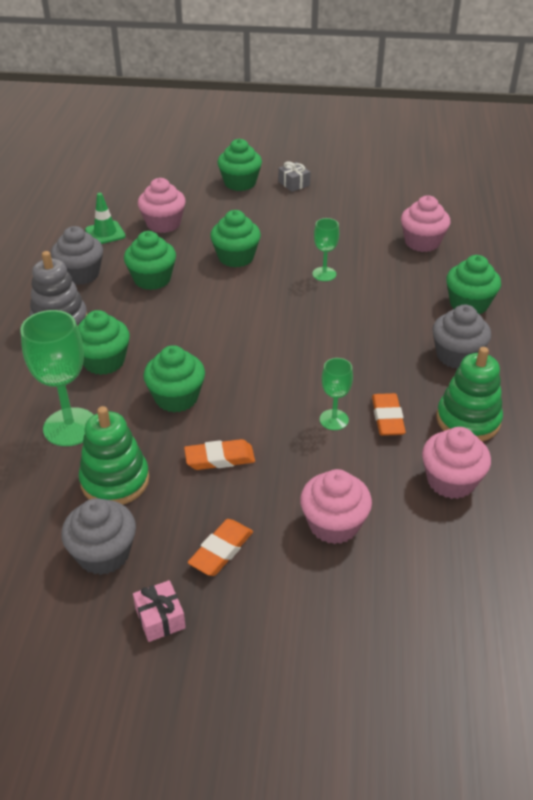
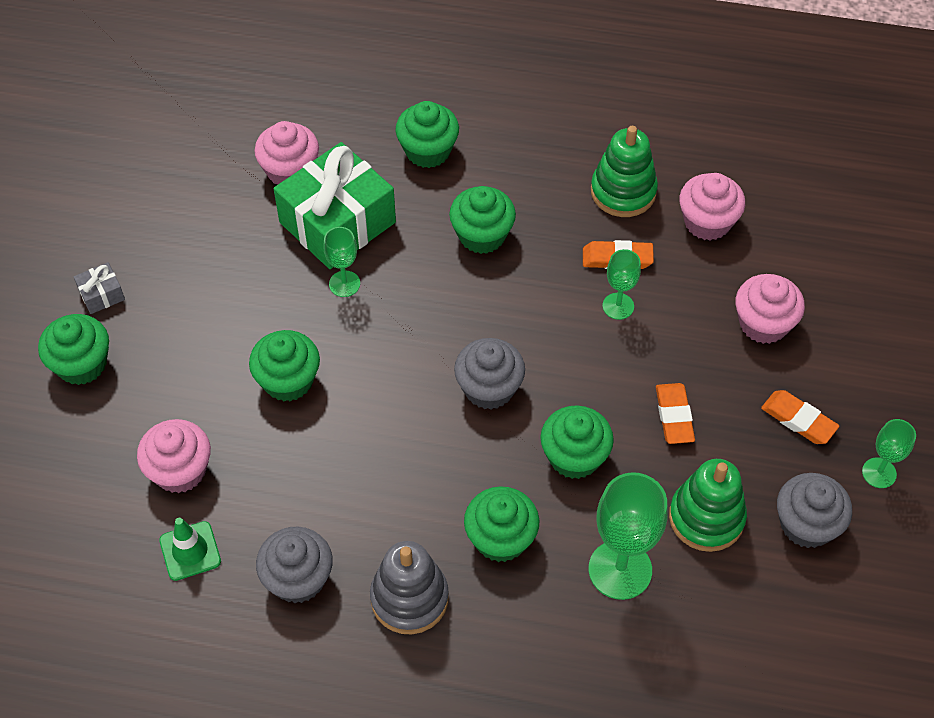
camera: 85 degrees left, 15 degrees up
(152, 279) = (325, 484): green cupcake -> green cupcake (482, 235)
(160, 618) = (879, 473): pink gift -> green goblet
(380, 266) = (337, 222): none -> green gift
(457, 355) = (520, 180): grey cupcake -> grey cupcake (489, 388)

